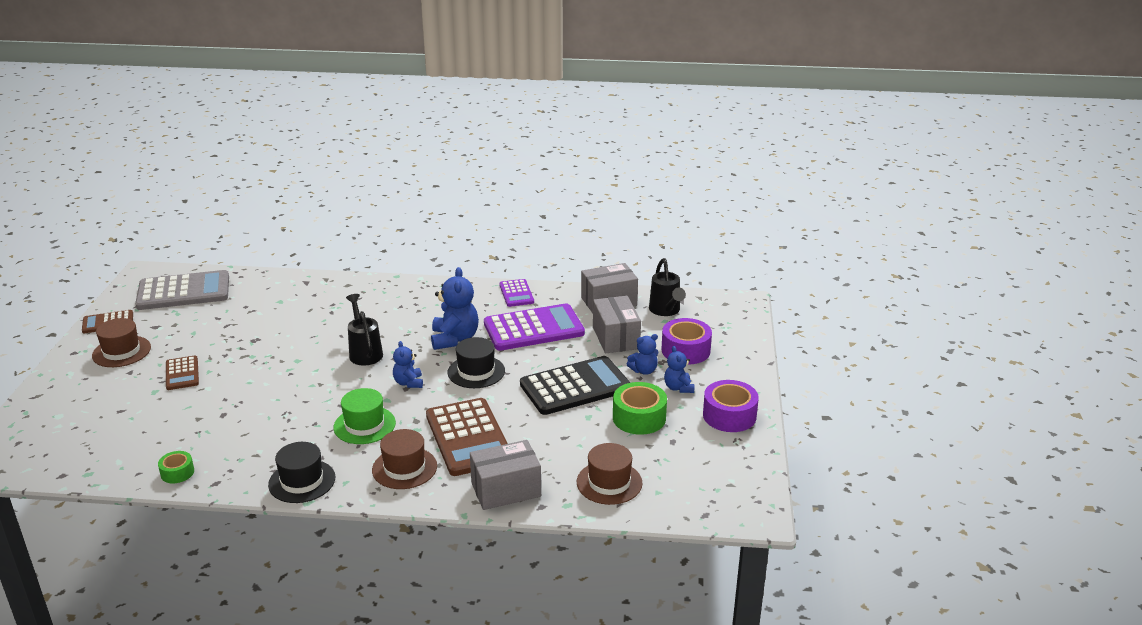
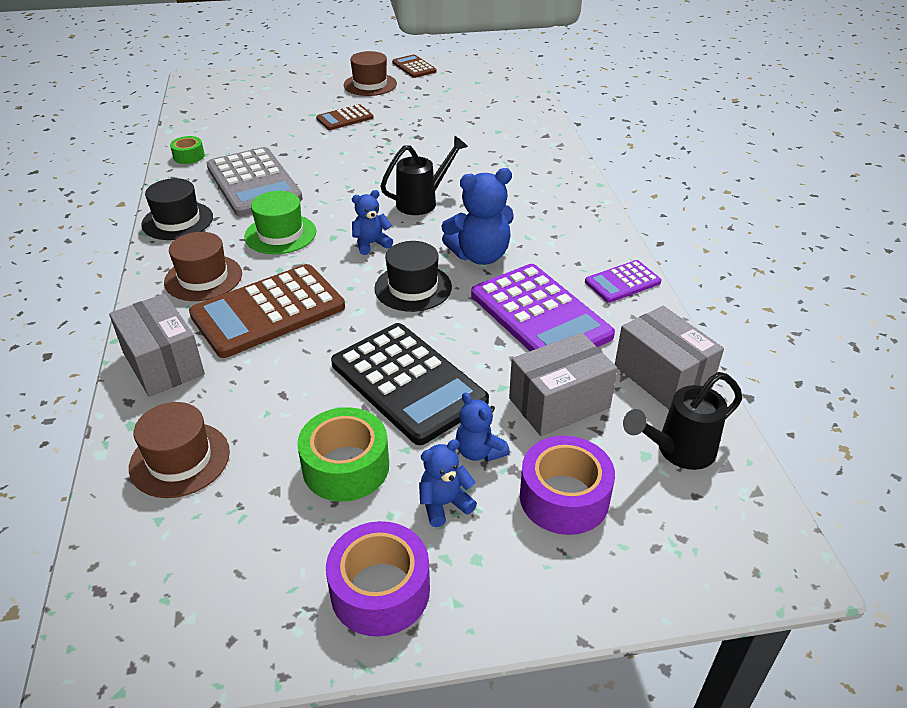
camera: 75 degrees right, 10 degrees up
(183, 292) = (485, 83): grey calculator -> grey calculator (253, 183)

